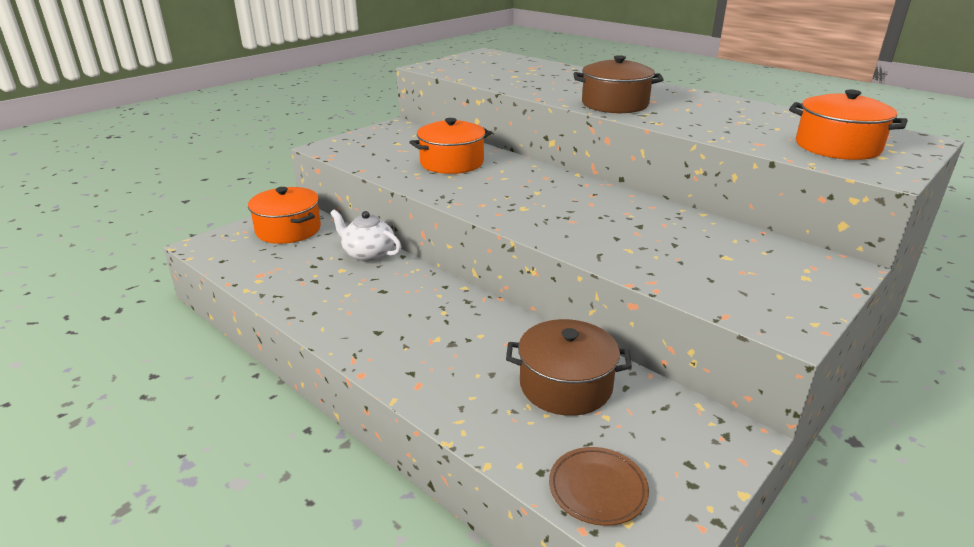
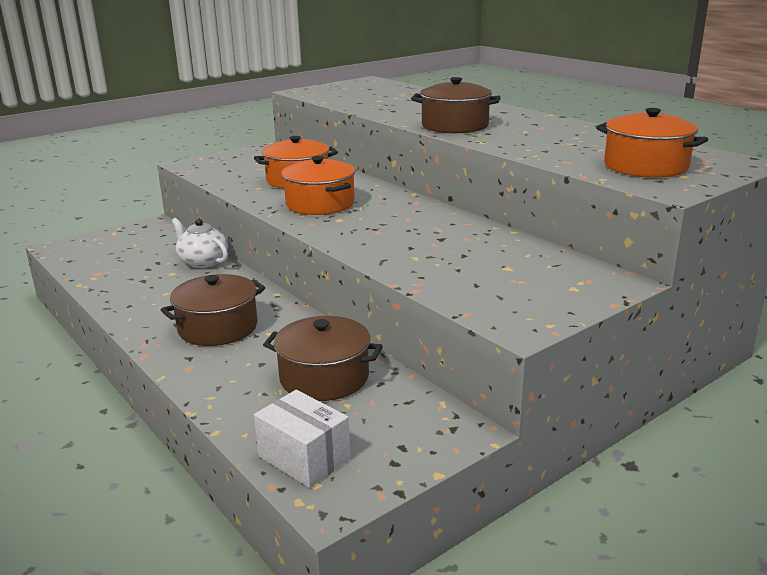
camera: 10 degrees right, 5 degrees down
(288, 230) = (141, 238): orange pot -> orange pot (320, 204)
(424, 333) = (218, 328): none -> brown pot
(597, 488) = (304, 458): brown plate -> white box

